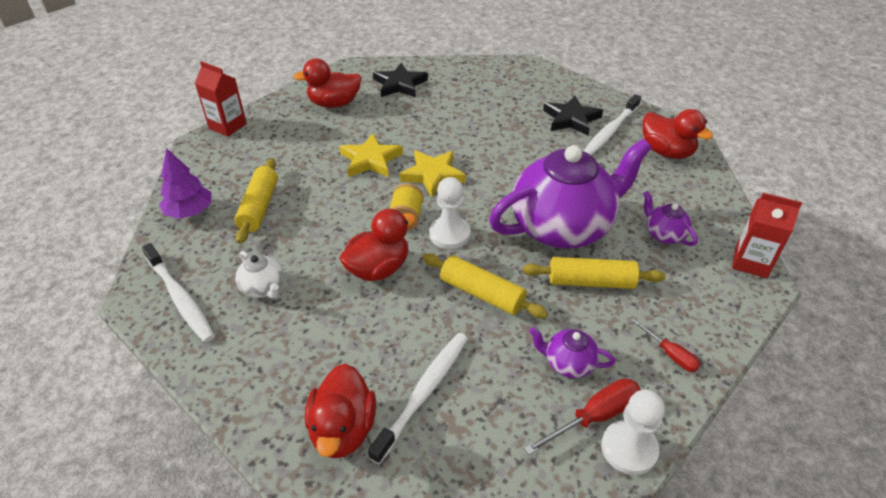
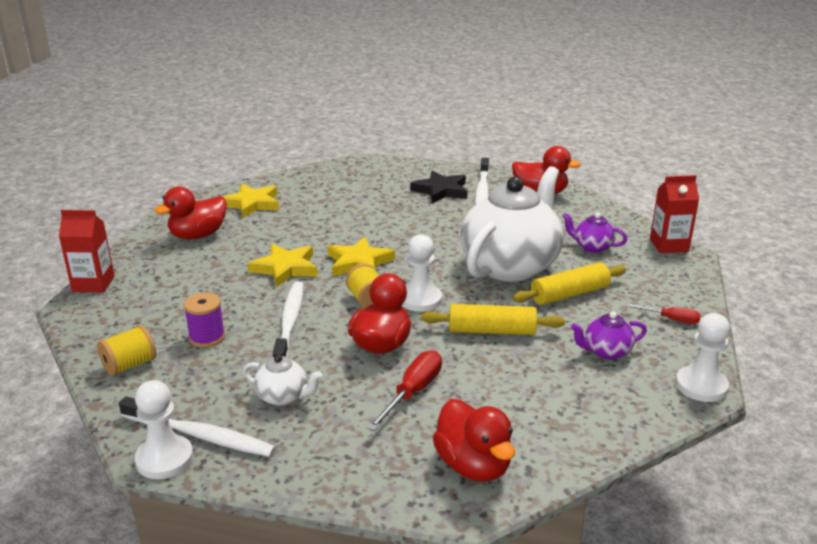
camera: 30 degrees left, 15 degrees down
(142, 308) = (164, 459): none -> white pawn
(190, 212) = (130, 365): purple tree -> yellow spool
(259, 207) = (207, 337): yellow rolling pin -> purple spool
(400, 84) = (252, 204): black star -> yellow star
(424, 392) = (515, 413): white toothbrush -> white toothbrush (290, 322)
(563, 227) = (510, 265): purple teapot -> white teapot
(594, 417) = (658, 377): red screwdriver -> red screwdriver (412, 392)

